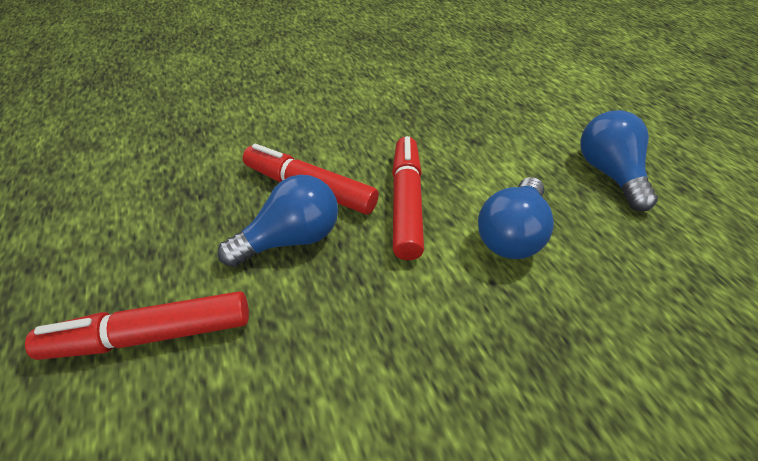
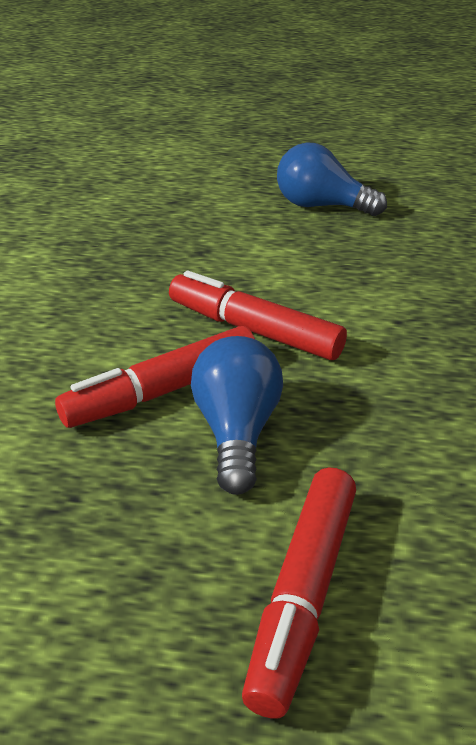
camera: 60 degrees left, 10 degrees down
(511, 234) = (351, 286): blue light bulb -> none

